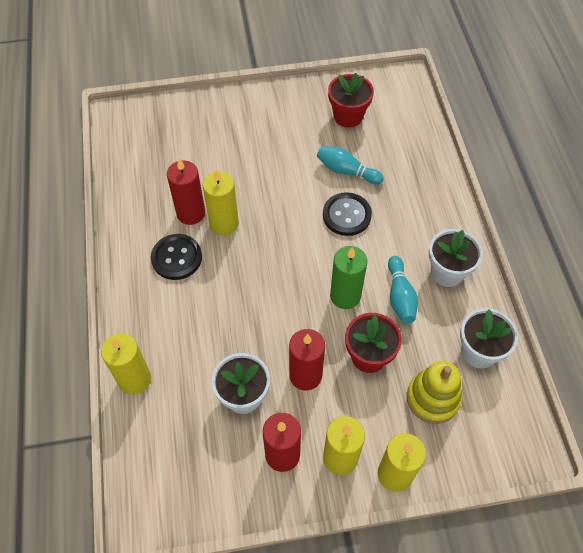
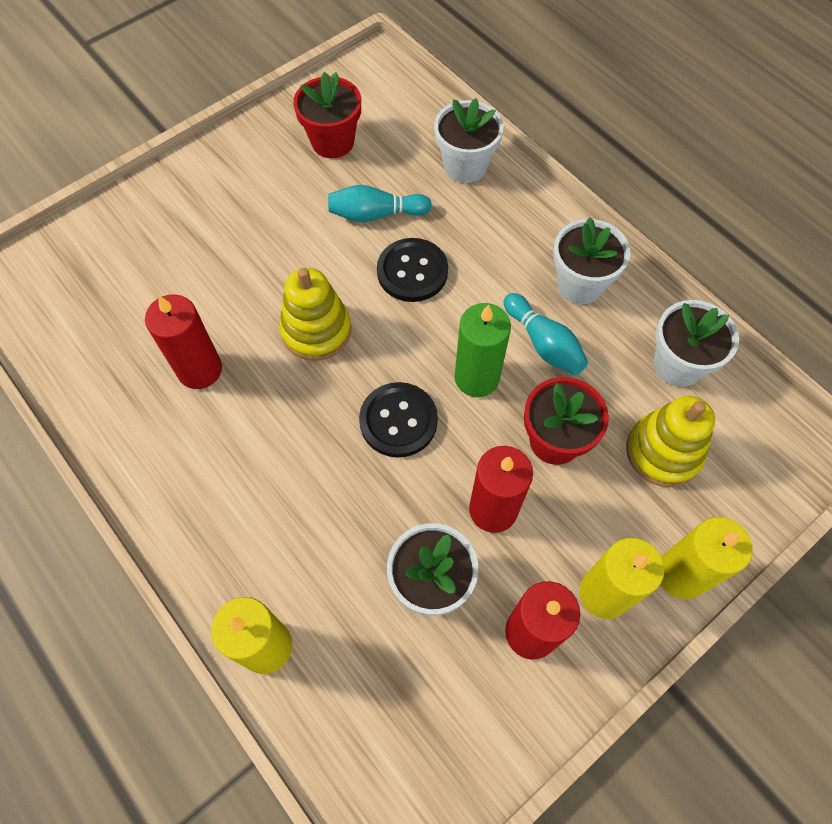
camera: 30 degrees left, 5 degrees up
(176, 258) = (218, 442): black button -> black button (398, 421)
(224, 223) = (256, 361): yellow candle -> none
(268, 223) = (316, 330): none -> yellow stacking toy
(421, 166) = (465, 166): none -> white flower pot

